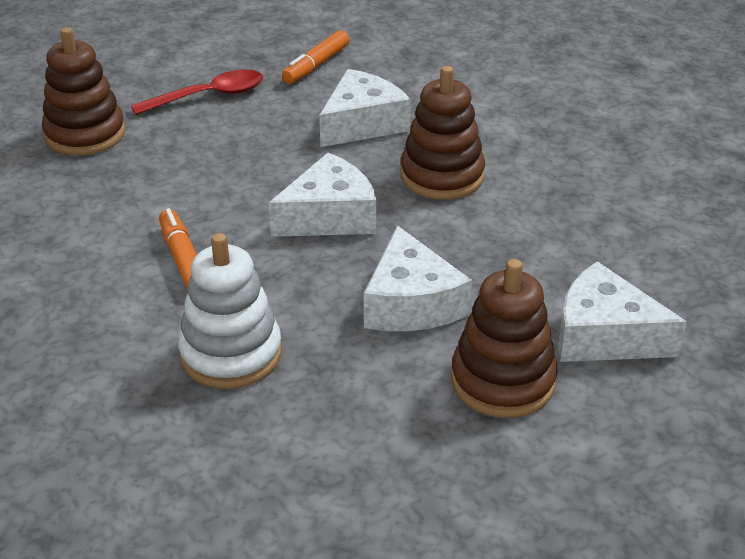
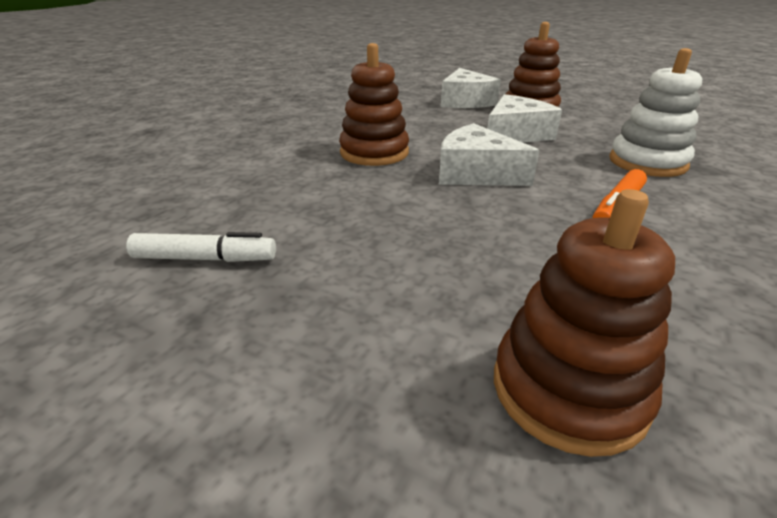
camera: 120 degrees left, 5 degrees down
(208, 96) = (347, 313): red spoon -> none
(316, 65) = (205, 259): orange marker -> white marker
(362, 124) = (325, 197): white cheese -> none

